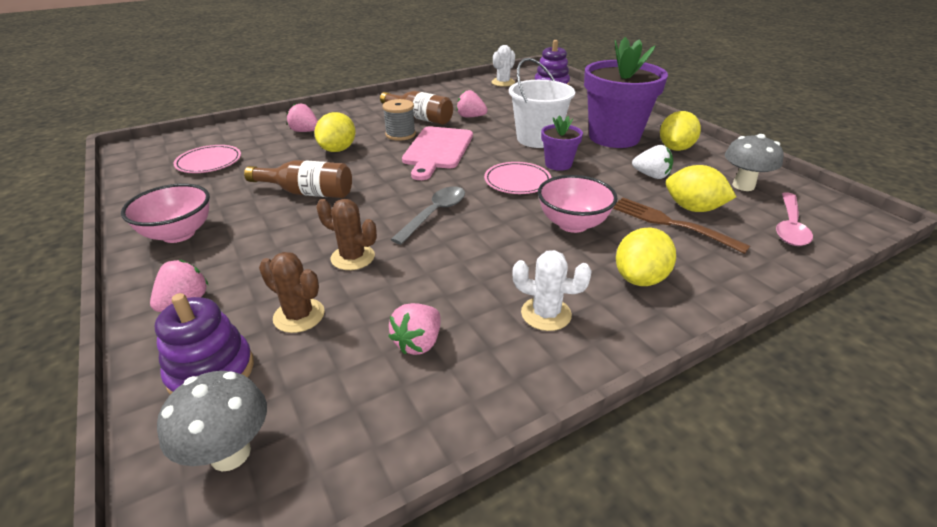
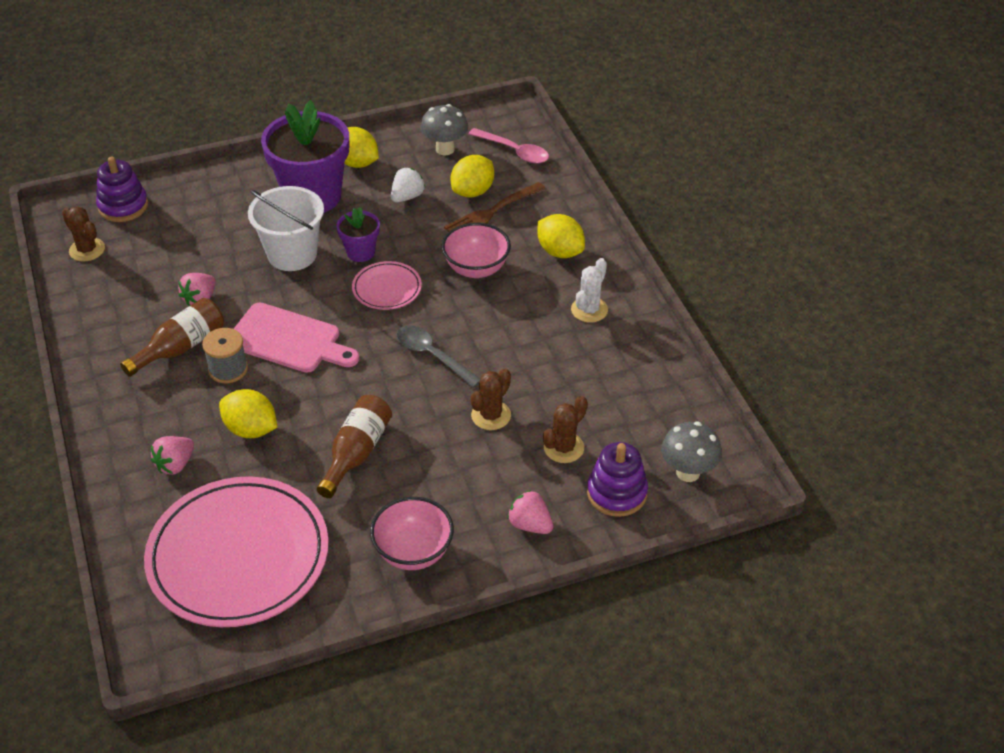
camera: 80 degrees left, 10 degrees up
(209, 162) = (238, 556): pink plate -> pink plate, size x2.19
(418, 343) = (606, 380): pink strawberry -> none
(503, 82) = (87, 250): white cactus -> brown cactus

